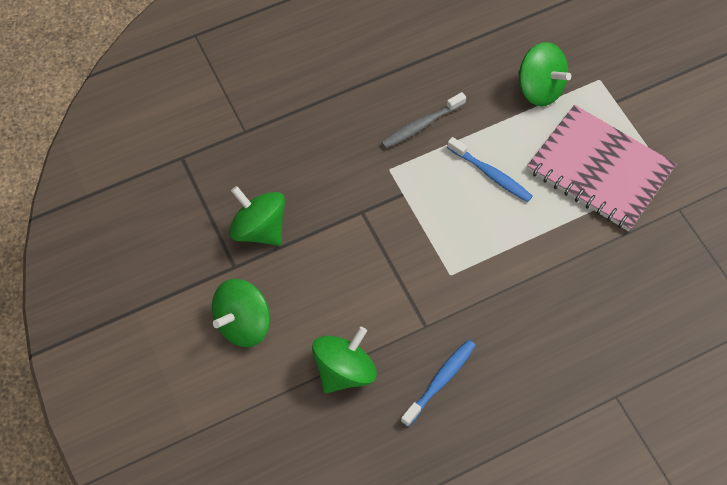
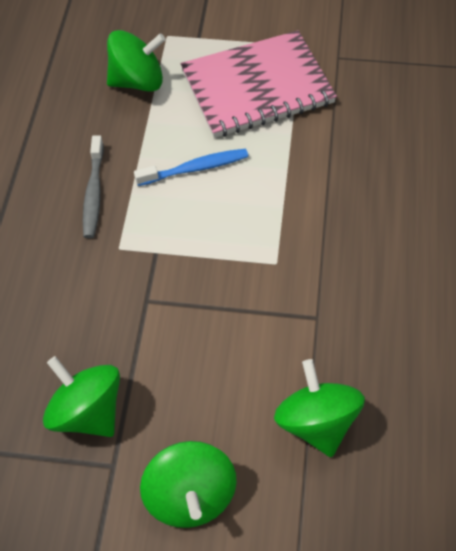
camera: 55 degrees left, 5 degrees down
(259, 229) = (87, 411): green spinning top -> green spinning top turned 60 degrees clockwise
(440, 381) = (386, 339): blue toothbrush -> none

